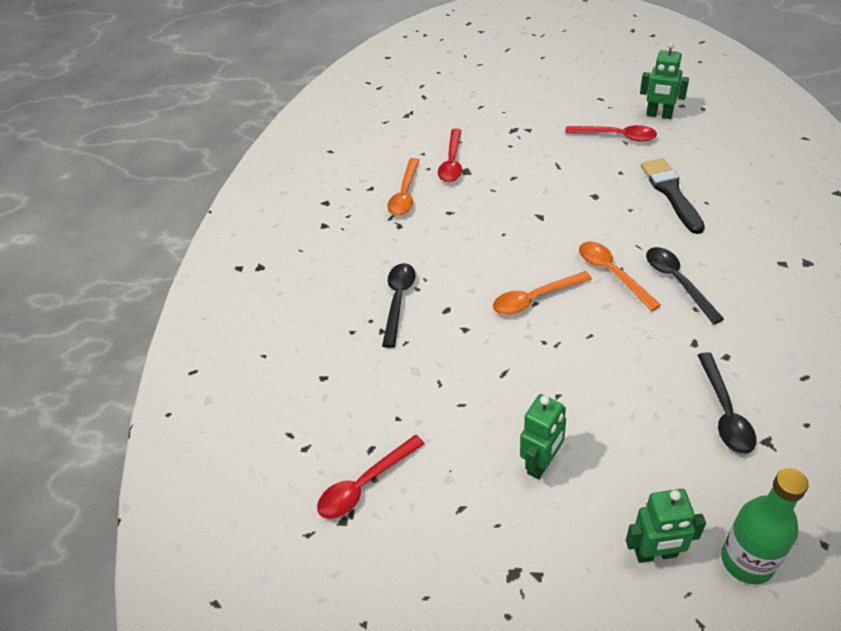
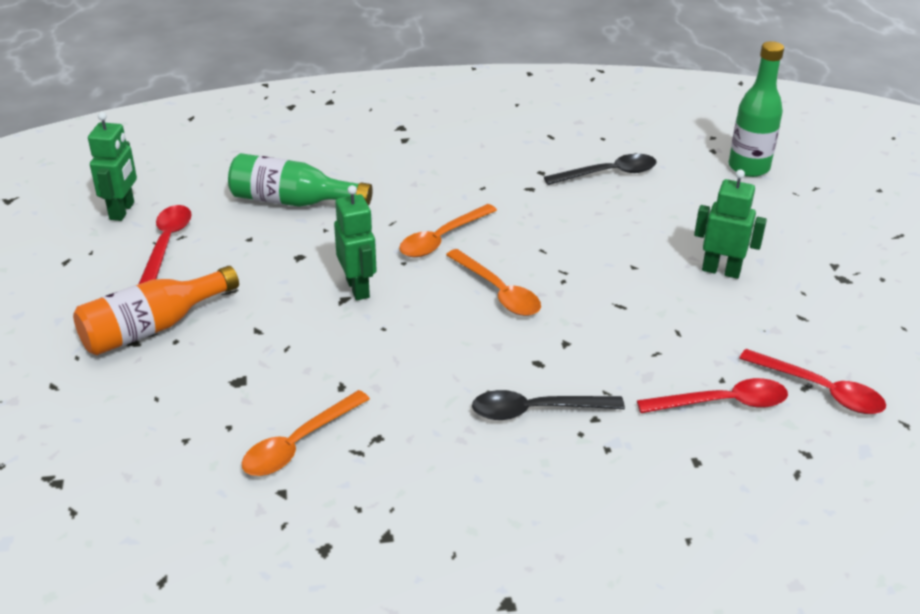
camera: 110 degrees left, 10 degrees down
(405, 194) = (299, 443): orange spoon -> orange spoon turned 135 degrees clockwise
(452, 162) = (215, 399): red spoon -> red spoon (722, 403)
(524, 136) = (152, 328): none -> orange bottle
(656, 554) = (772, 207): green robot -> green robot (358, 288)
(671, 193) = (292, 201): black brush -> green bottle
(677, 282) = (446, 197): black spoon -> none

